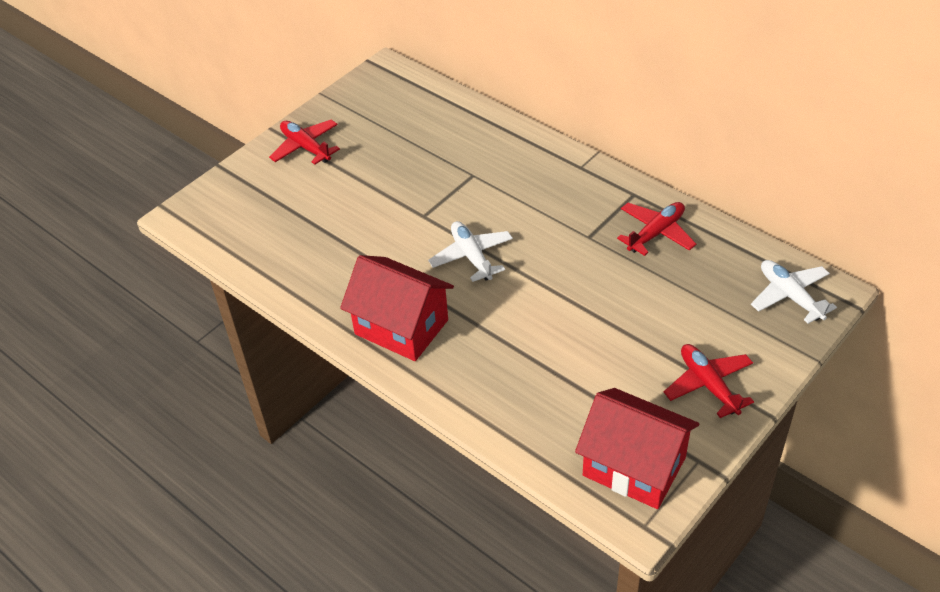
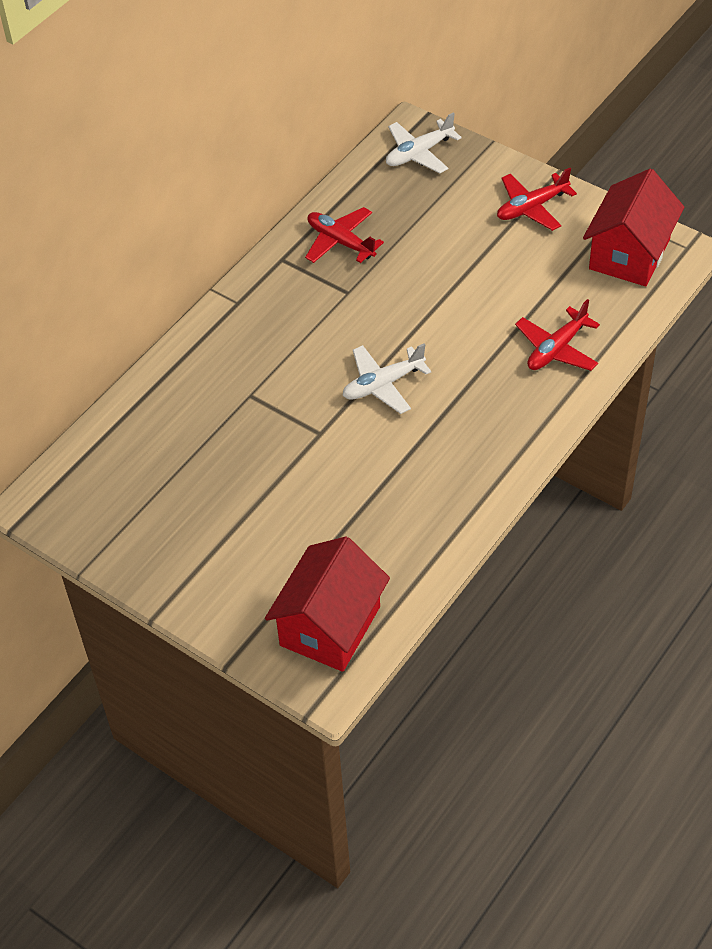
camera: 95 degrees left, 5 degrees up
(306, 147) = (195, 569): red plane -> red plane (556, 349)
(401, 327) = (490, 433): red house -> red house (330, 626)

